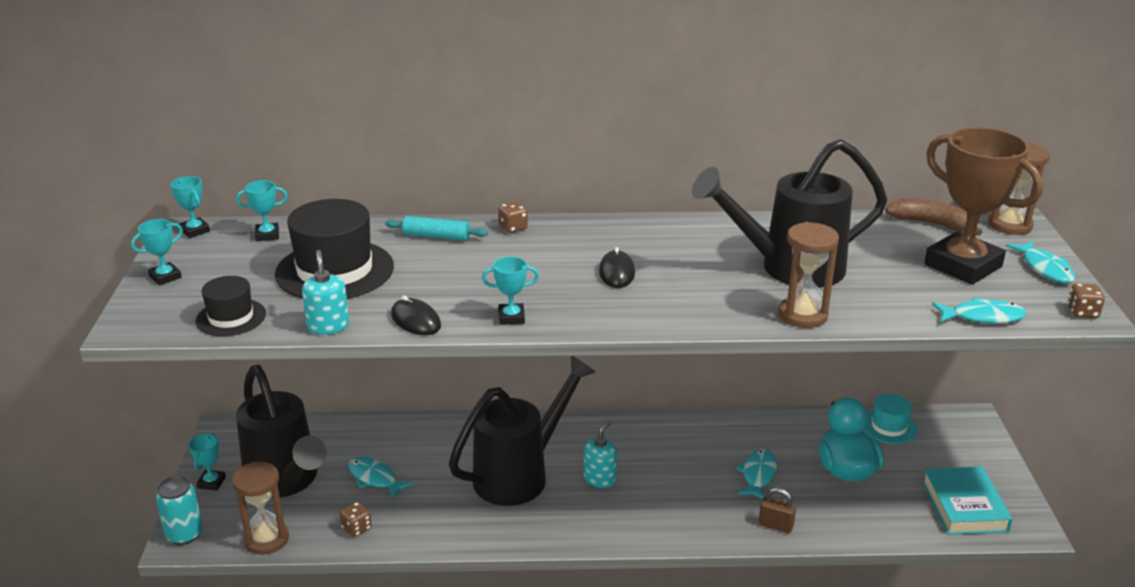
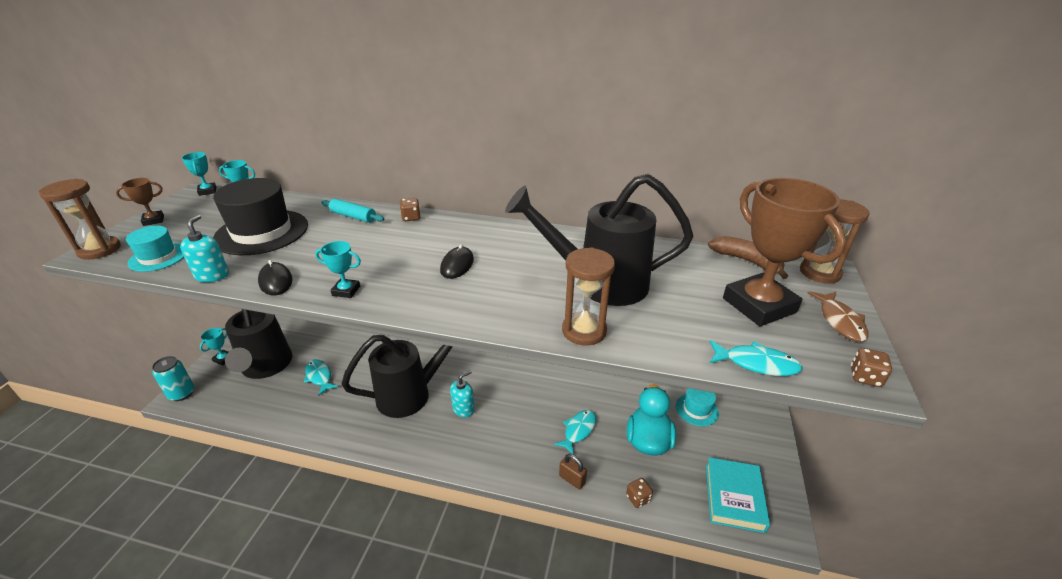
camera: 15 degrees right, 5 degrees up
(165, 277) = (153, 220): turquoise trophy -> brown trophy
(231, 317) = (158, 257): black hat -> turquoise hat
(266, 539) = (225, 409): brown hourglass -> brown hourglass (99, 250)
(356, 528) = (284, 413): brown dice -> brown dice (638, 498)
(1045, 268) = (840, 321): turquoise fish -> brown fish

